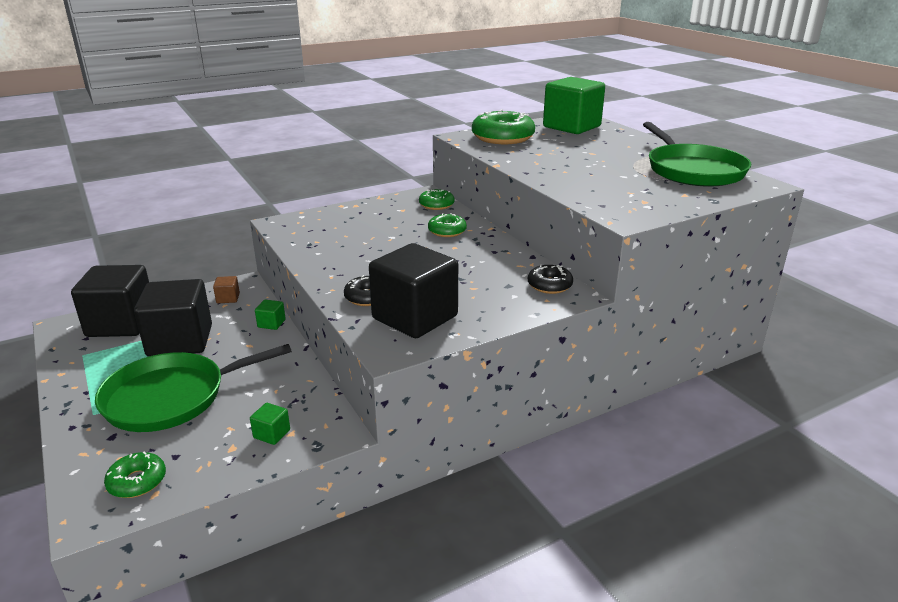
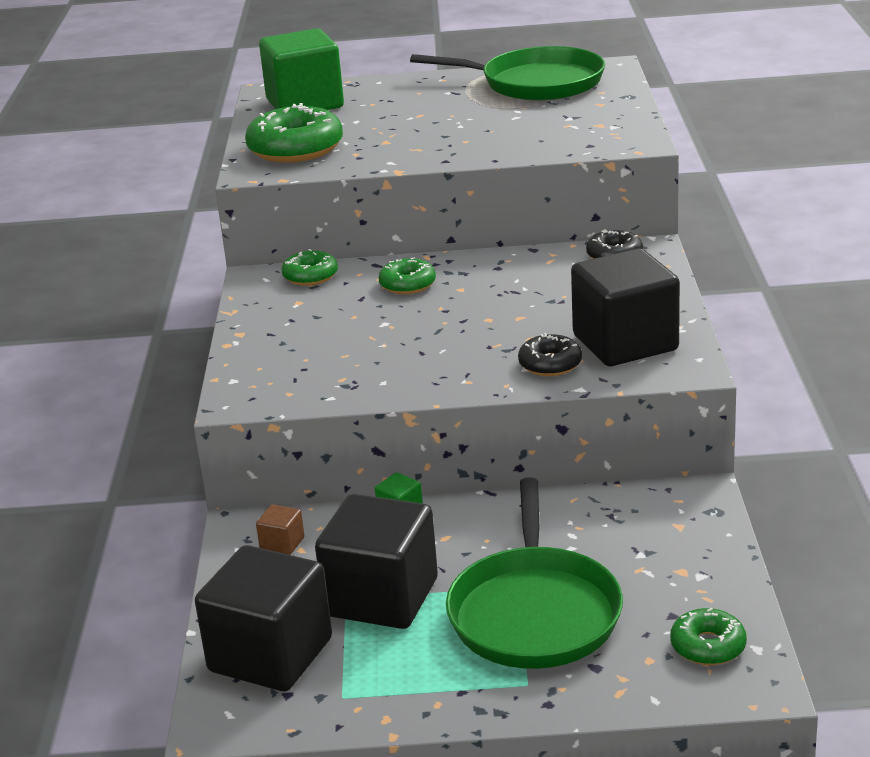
camera: 60 degrees left, 0 degrees up
(272, 434) = (672, 539): green cube -> none

